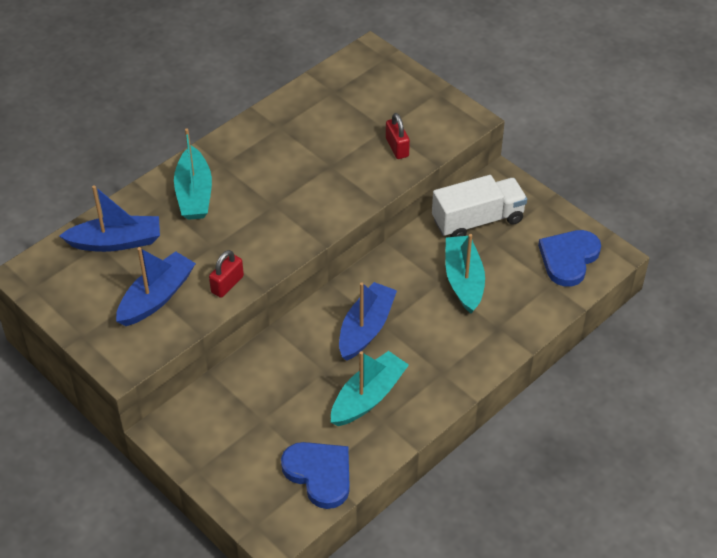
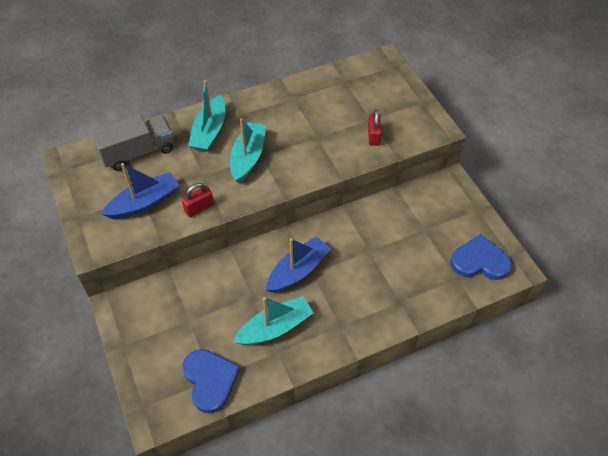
camera: 20 degrees right, 5 degrees up
(116, 242) = (138, 152): blue boat -> grey truck
(463, 280) = (389, 254): turquoise boat -> turquoise boat (248, 157)
(478, 220) = (420, 209): white truck -> none
(568, 258) = (480, 261): blue heart -> blue heart turned 45 degrees clockwise

